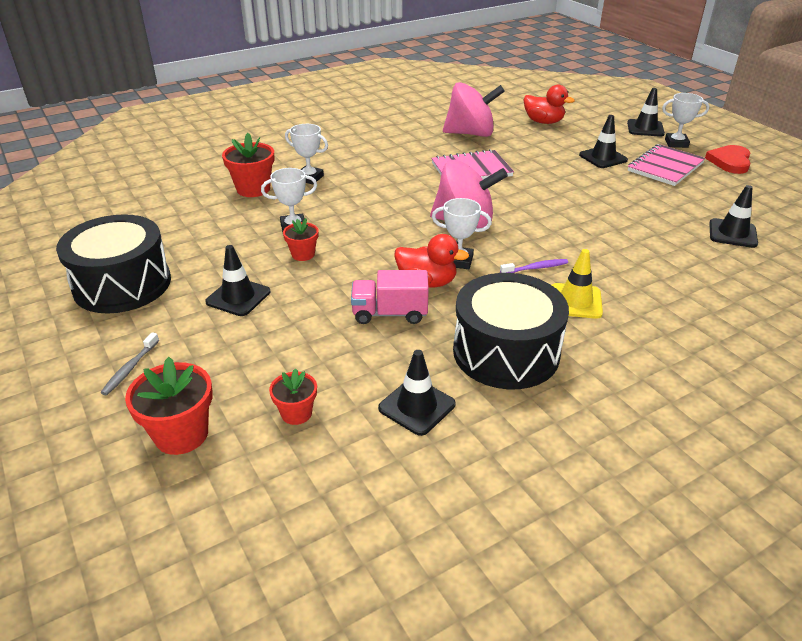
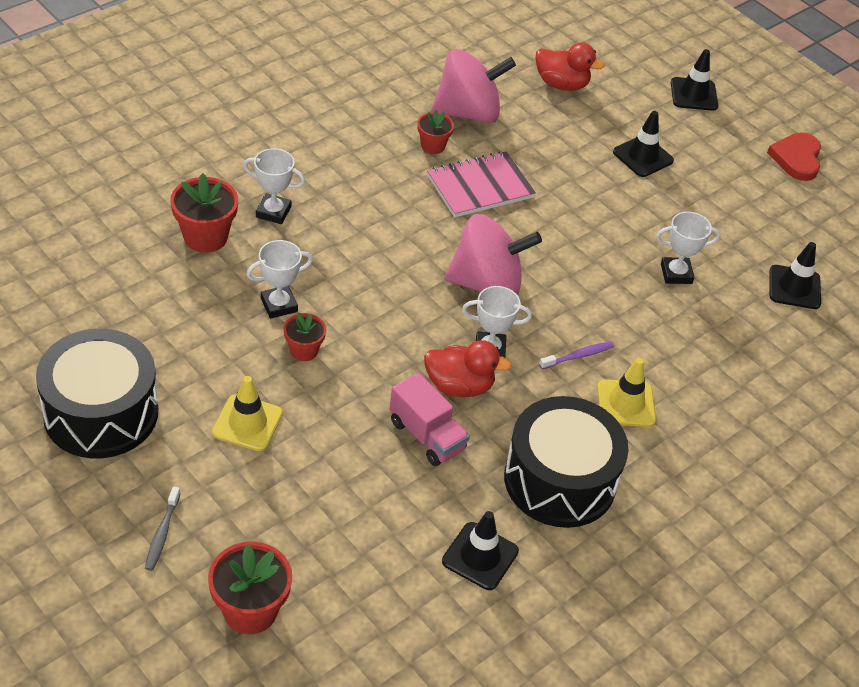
camera: 15 degrees left, 10 degrees up
(238, 297) = (247, 423): black traffic cone -> yellow traffic cone
(296, 413) = (360, 575): red flower pot -> red flower pot (433, 146)
(390, 313) = (427, 435): pink truck -> pink truck turned 120 degrees counterclockwise
(665, 167) = (719, 172): pink notebook -> none
(676, 143) = (732, 124): white trophy -> white trophy (676, 274)

